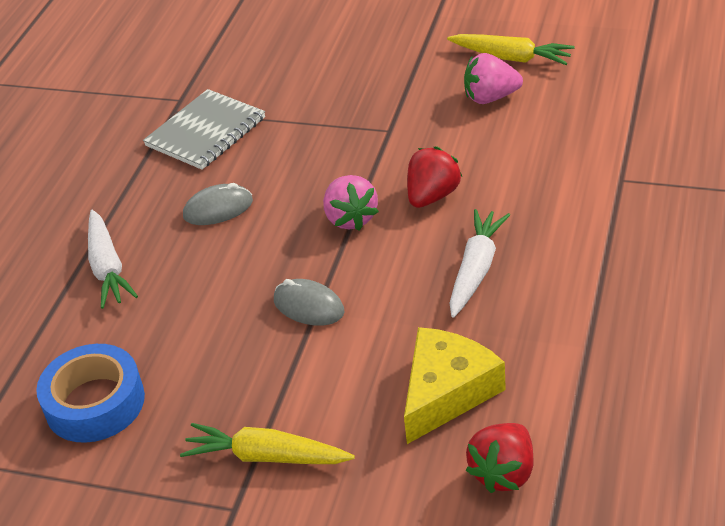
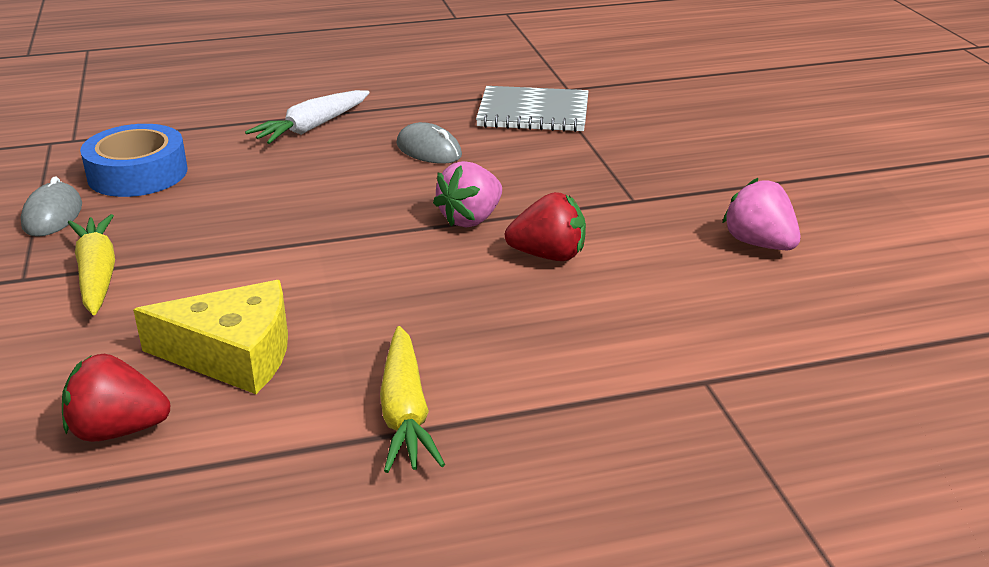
camera: 55 degrees right, 10 degrees down
(308, 306) = (321, 235): grey mouse -> grey mouse (52, 215)
(476, 269) = (447, 318): white carrot -> none
(511, 58) = (850, 236): yellow carrot -> yellow carrot (405, 412)

